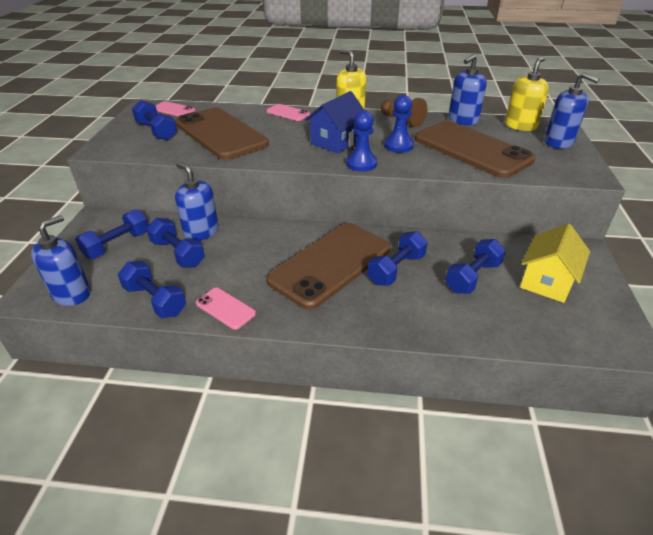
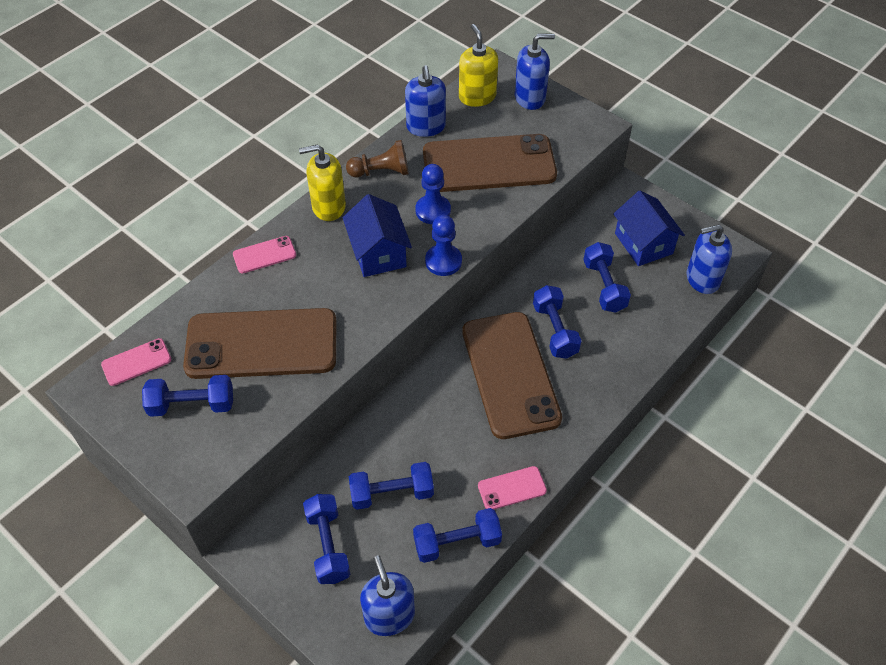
camera: 55 degrees left, 15 degrees up
(201, 232) = (367, 456): blue soap dispenser -> blue soap dispenser (702, 279)
(547, 281) = (643, 243): yellow house -> blue house

